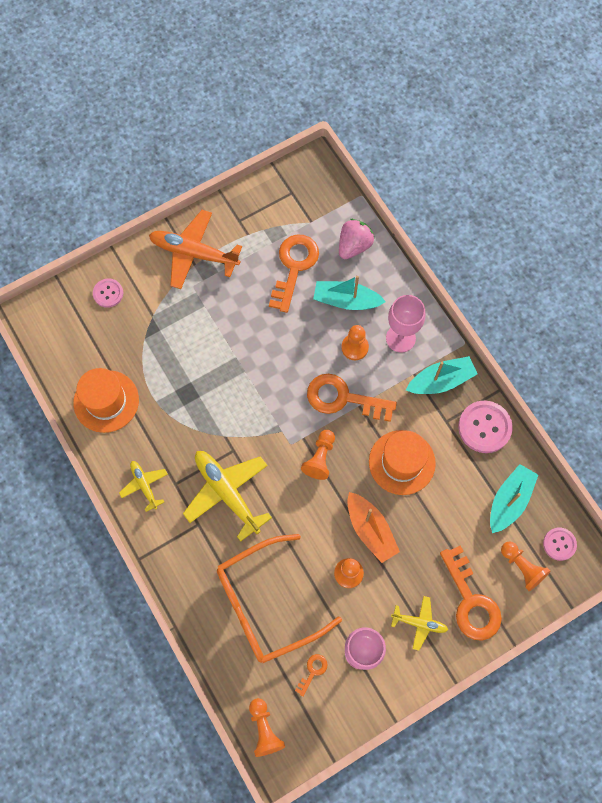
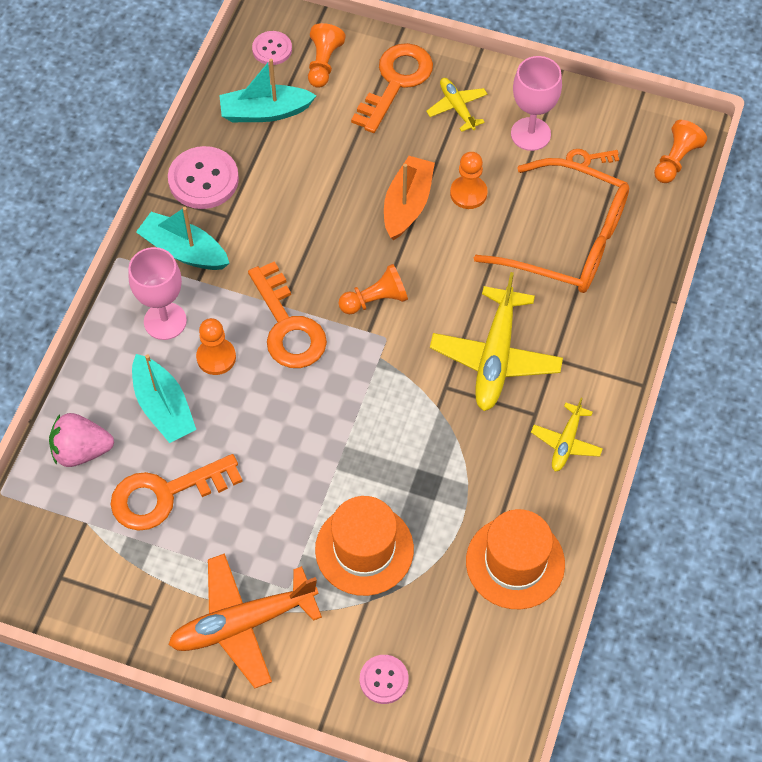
camera: 130 degrees left, 10 degrees down
(194, 253) = (242, 623): orange plane -> orange plane turned 90 degrees clockwise
(402, 462) = (310, 225): orange hat -> orange hat (364, 549)

